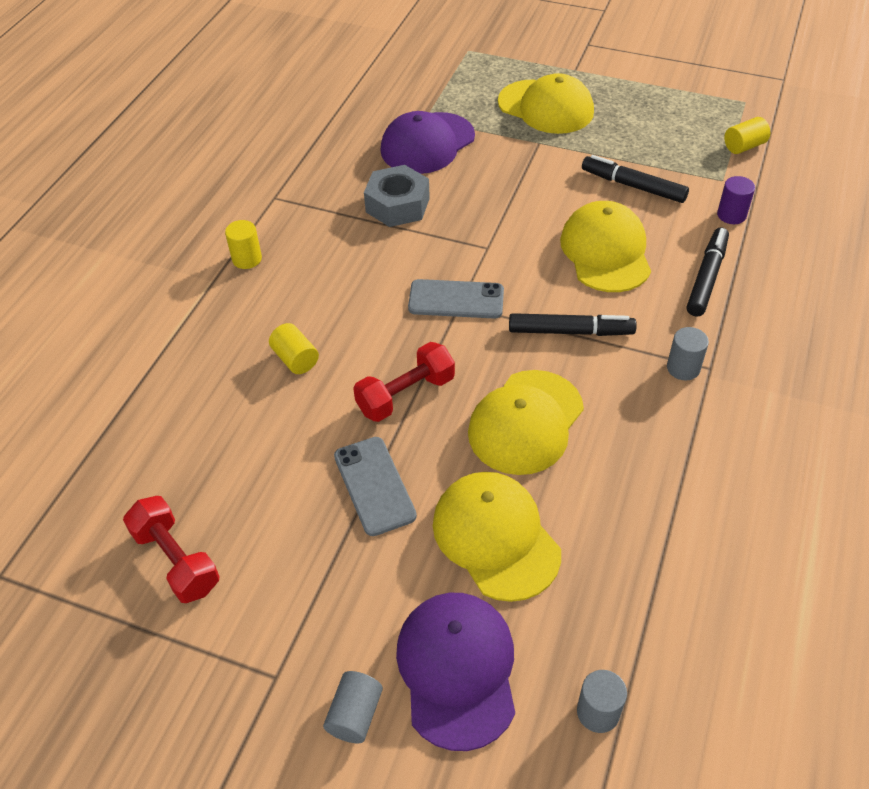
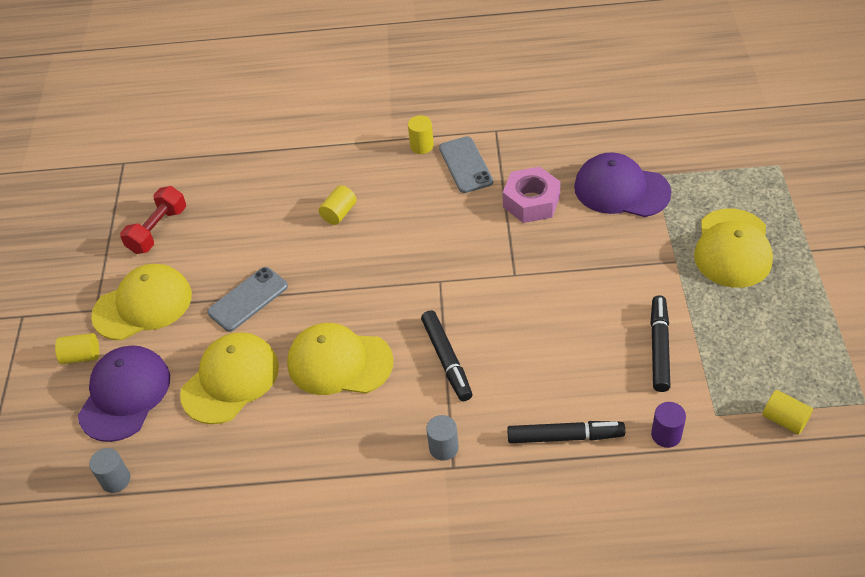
camera: 70 degrees right, 0 degrees up
(355, 715) = (81, 356): grey cylinder -> yellow cylinder
(397, 205) = (531, 202): grey nut -> pink nut
(406, 395) = (334, 284): red dumbbell -> none
(456, 299) = (444, 277): grey phone -> grey phone (465, 165)
(457, 669) = (125, 395): purple cap -> purple cap turned 45 degrees counterclockwise
(606, 251) = (556, 354): yellow cap -> yellow cap (143, 305)

